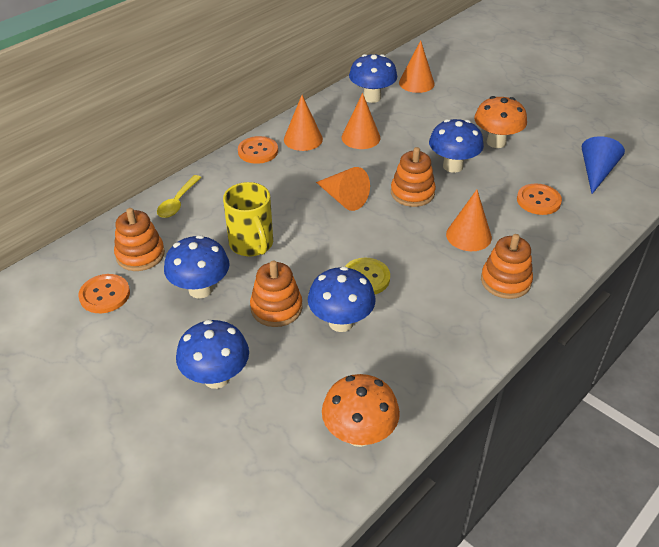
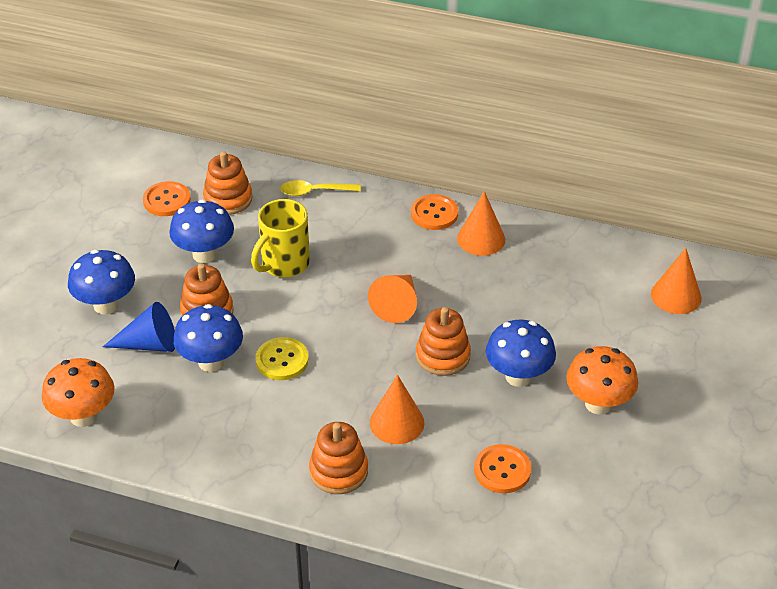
camera: 65 degrees right, 0 degrees up
(360, 137) = (518, 283): orange cone -> none
(372, 97) = (609, 266): blue mushroom -> none
(596, 172) = (602, 516): blue cone -> blue cone (149, 344)

